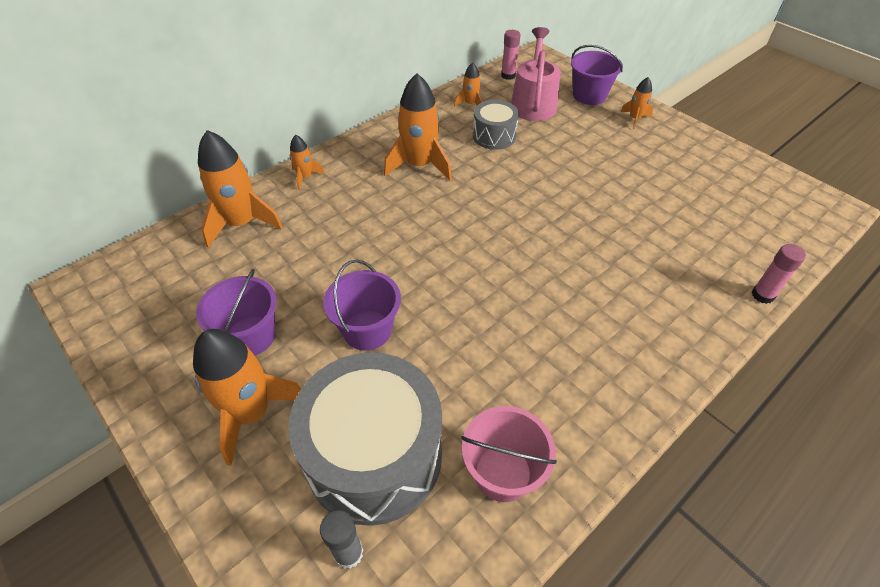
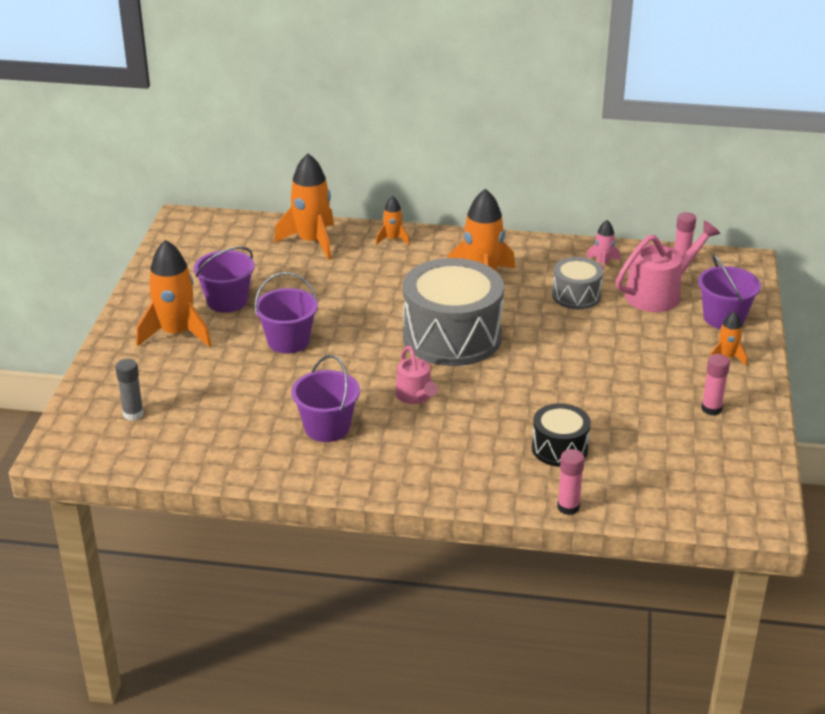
camera: 50 degrees right, 15 degrees down
(374, 455) = (201, 392): grey drum -> grey drum (452, 336)
(470, 104) = (603, 263): orange rocket -> pink rocket
(502, 473) = (246, 445): pink bucket -> none
(529, 385) = (327, 427): none -> purple bucket
(536, 294) = (415, 396): none -> pink watering can
(680, 254) = (559, 448): none -> black drum
(688, 157) = (711, 409): none -> pink glue stick

